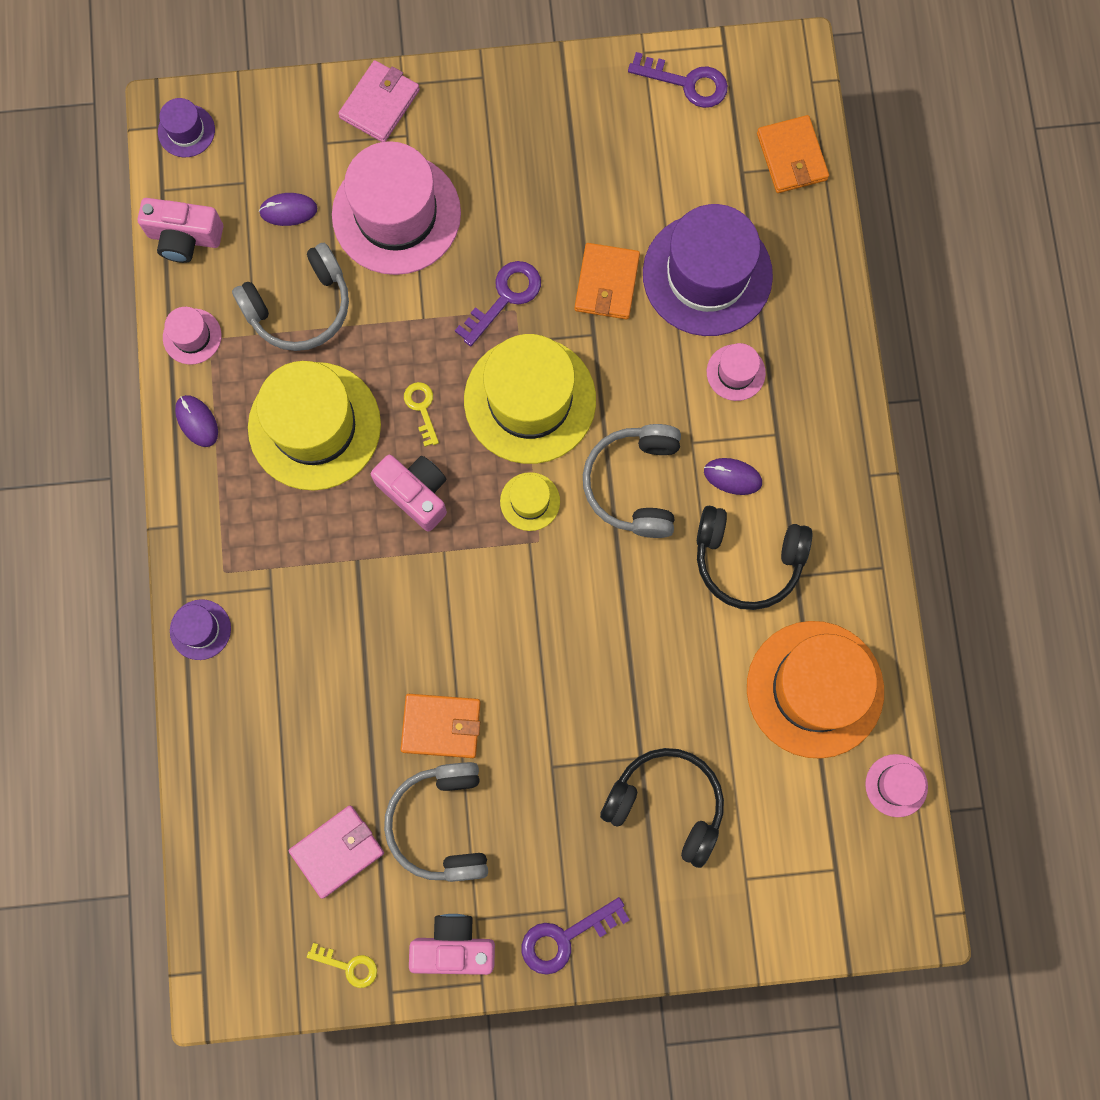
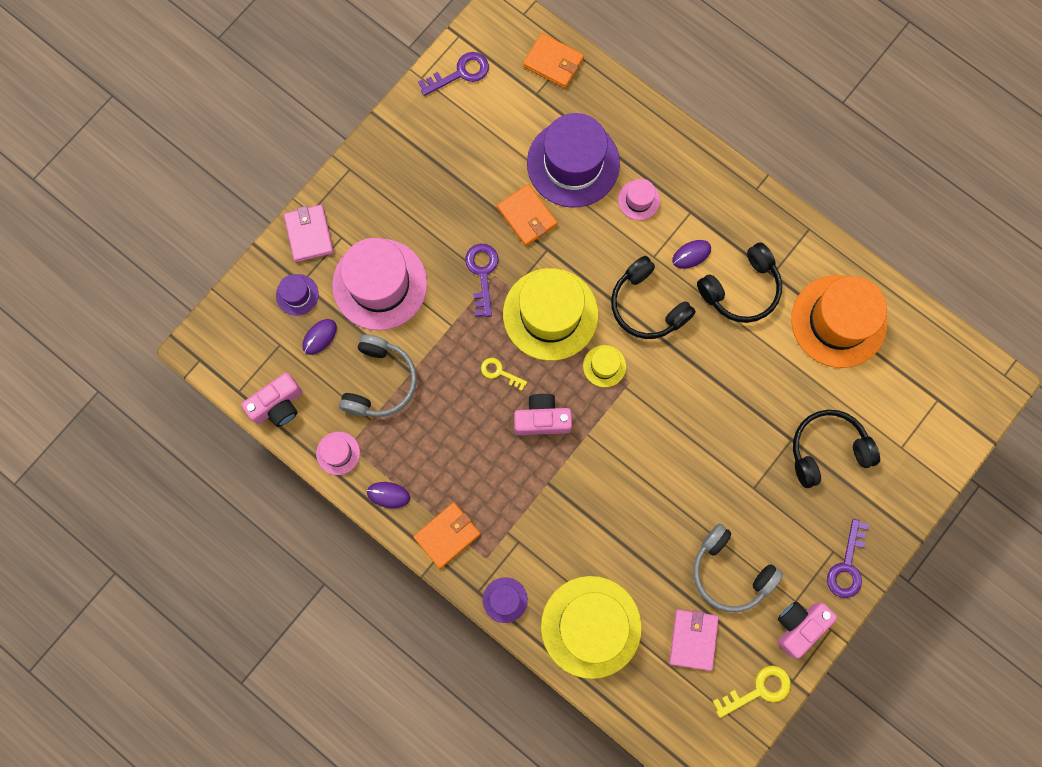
camera: 45 degrees left, 0 degrees up
(186, 131) = (218, 347): purple hat -> purple hat (297, 294)
(314, 426) = (453, 436): yellow hat -> yellow hat (591, 626)
(349, 966) = (758, 690): yellow key -> yellow key, size x1.57
(441, 726) = (678, 523): orange wallet -> orange wallet (447, 535)
(635, 484) = (647, 305): grey headphones -> black headphones
(896, 785) = (924, 330): pink hat -> none

